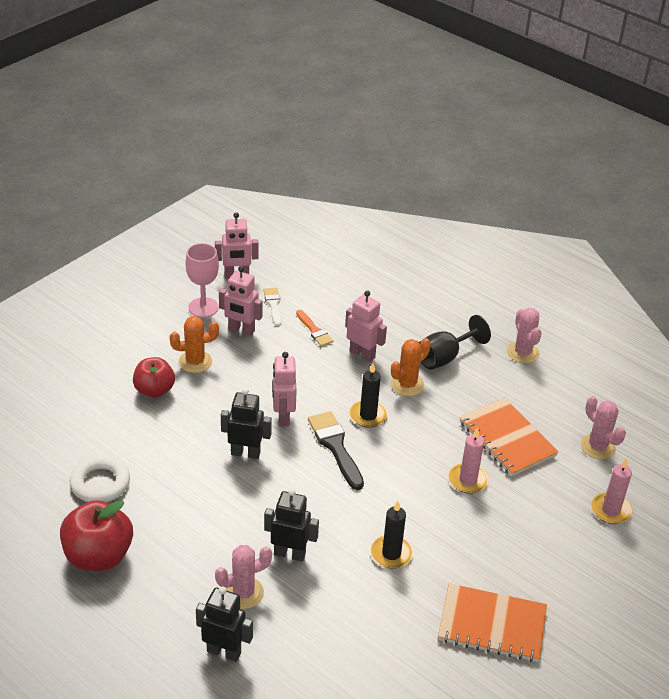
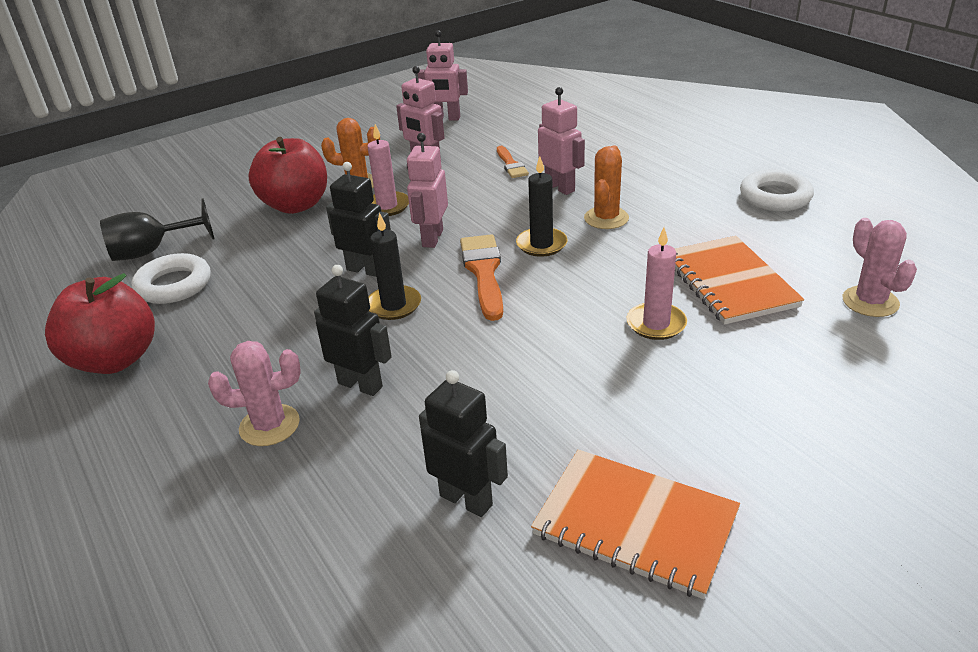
camera: 20 degrees right, 5 degrees down
(154, 390) = (296, 205): red apple -> red apple, size x1.50
(203, 307) = (394, 141): pink goblet -> none
(224, 651) = (194, 500): black robot -> black robot (466, 500)
(273, 305) = (474, 142): white brush -> none
(335, 446) = (484, 272): black brush -> orange brush
(391, 553) = (507, 401): black candle -> black candle (393, 305)
(407, 385) = (606, 218): orange cactus -> orange cactus turned 45 degrees counterclockwise
(444, 357) = (665, 196): black goblet -> black goblet (151, 251)
(523, 353) = (775, 197): pink cactus -> white ring
(611, 510) = (881, 383): pink candle -> pink candle (387, 206)

